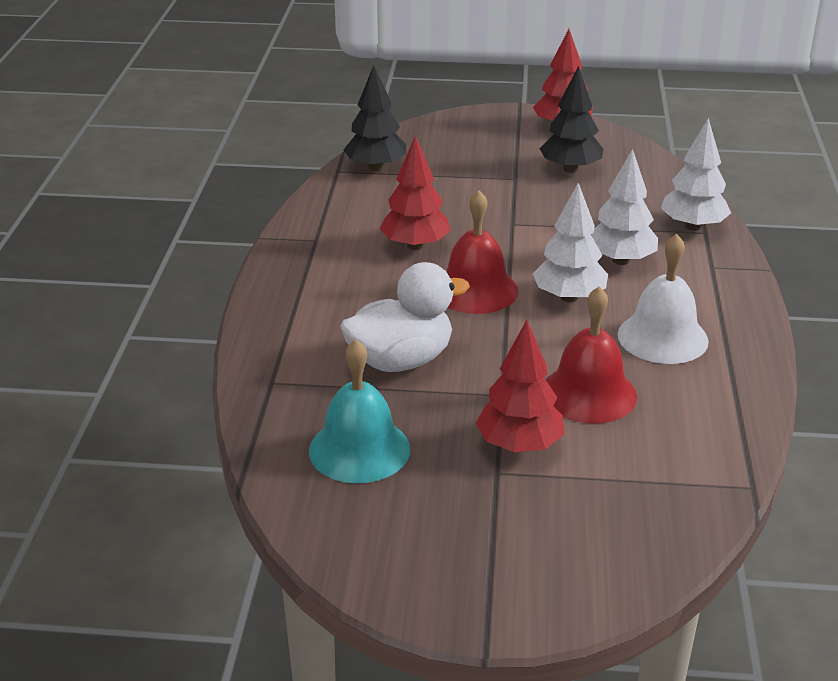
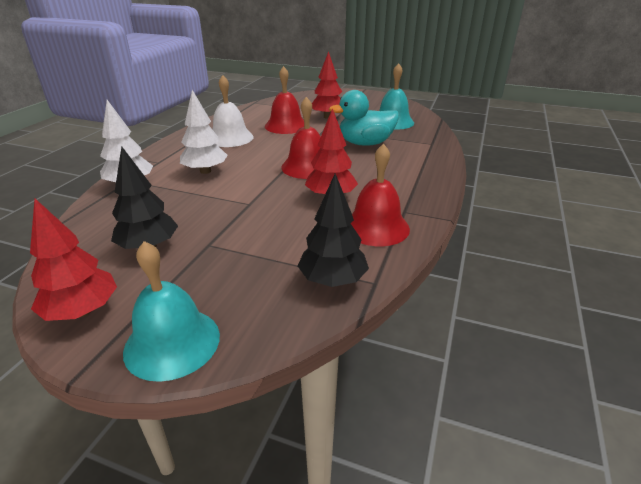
camera: 165 degrees left, 0 degrees up
(347, 216) = (376, 227): none -> red bell
(401, 361) = (365, 143): white duck -> turquoise duck
(475, 122) = (172, 342): none -> turquoise bell
(569, 297) = (257, 157): white tree -> none

